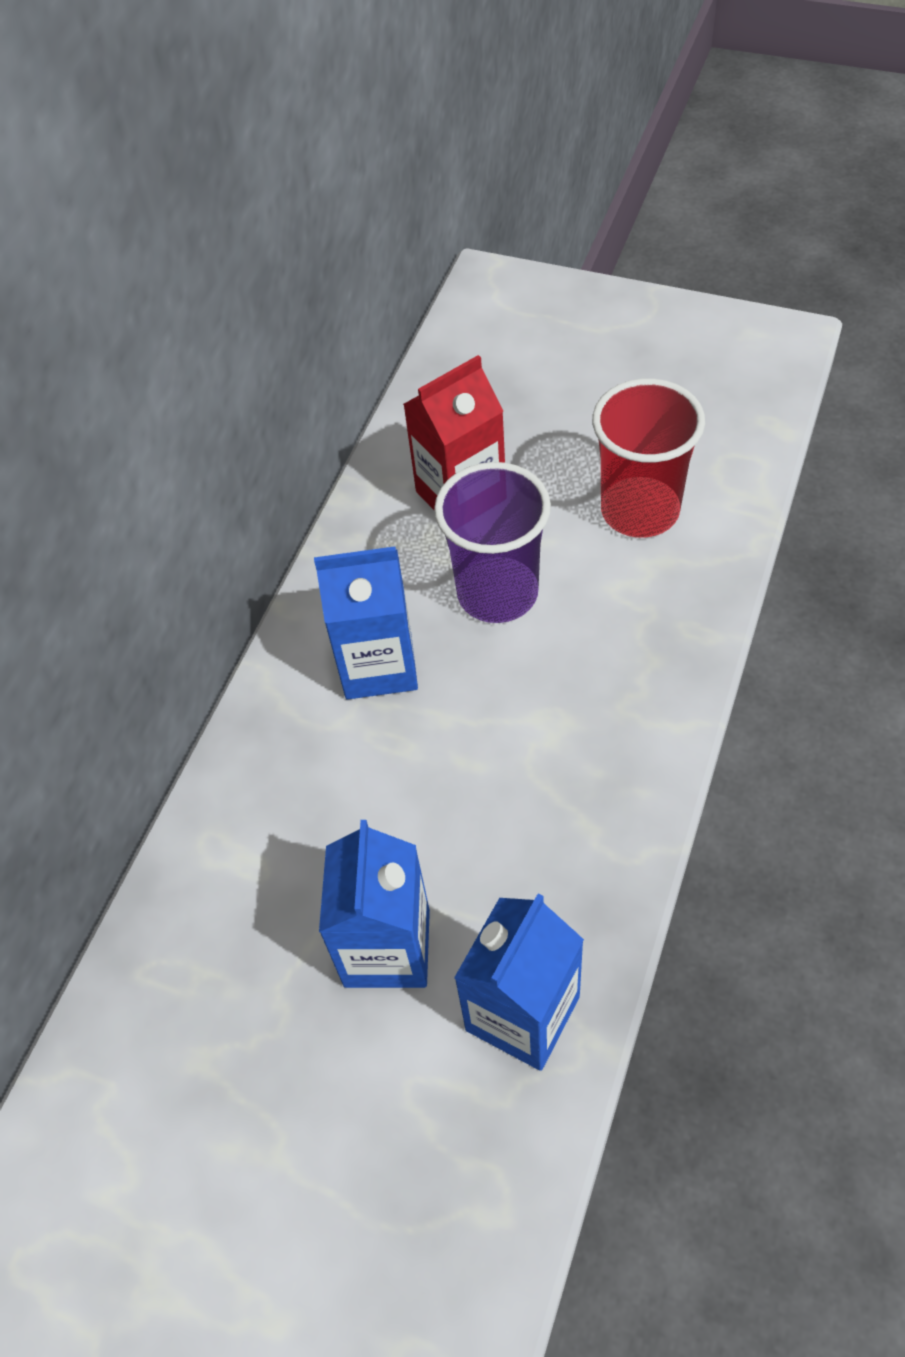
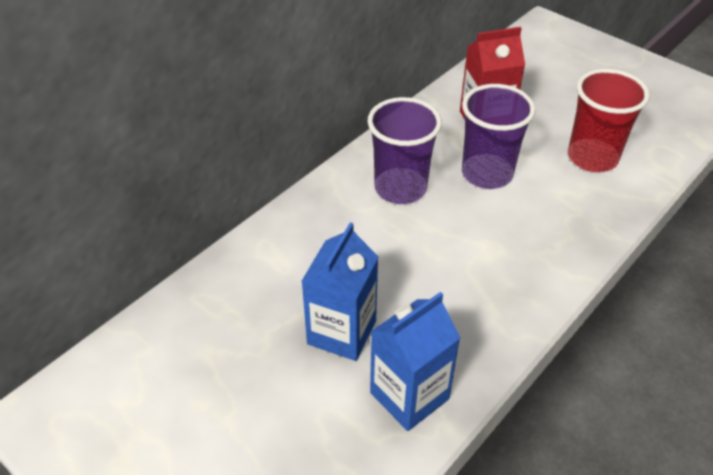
camera: 15 degrees right, 10 degrees down
(378, 665) = (400, 188): blue carton -> purple cup

